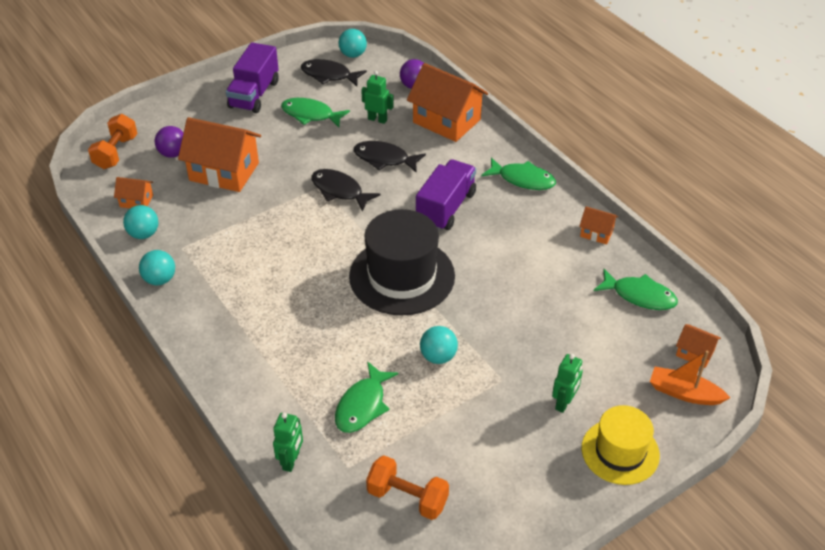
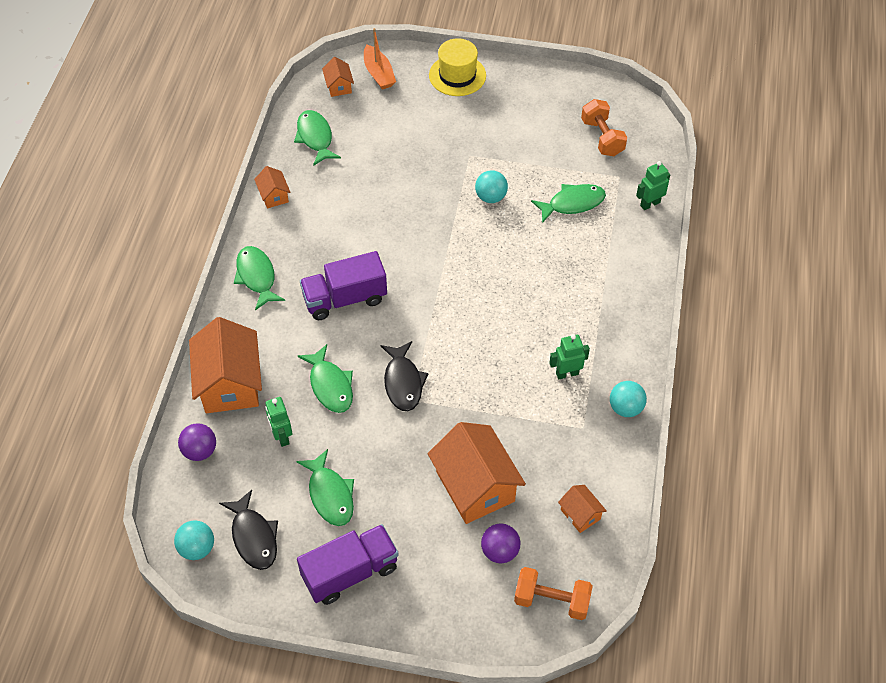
camera: 135 degrees left, 10 degrees up
(116, 152) = (551, 600): orange dumbbell -> orange dumbbell turned 45 degrees clockwise
(144, 234) = (603, 468): turquoise ball -> none
(384, 159) = (330, 385): black fish -> green fish
(402, 276) = (445, 269): black hat -> none
(564, 403) = (452, 118): green robot -> green robot (567, 373)

